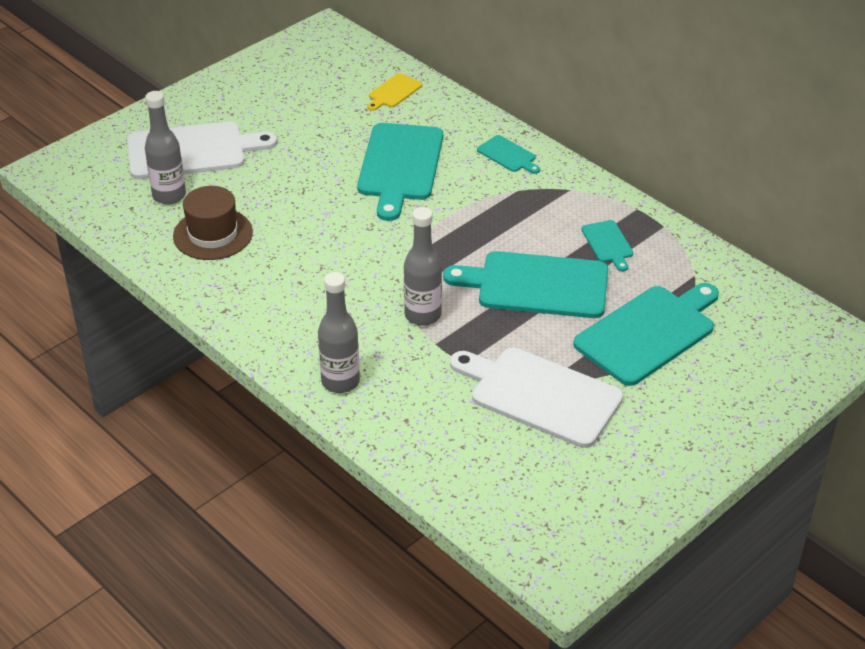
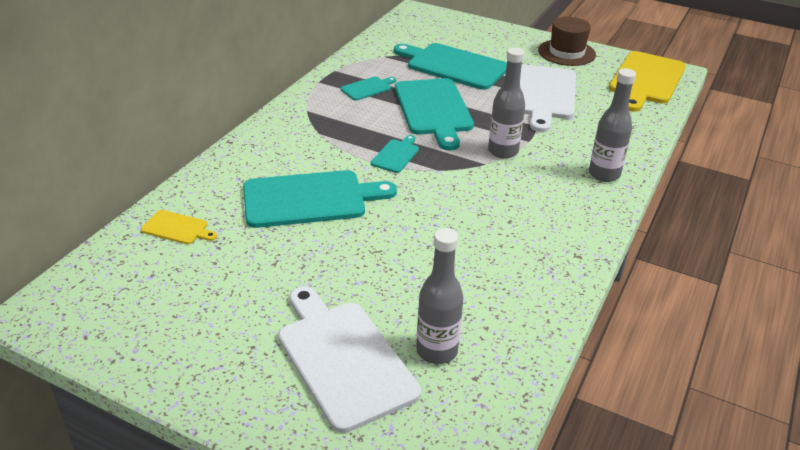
camera: 110 degrees left, 5 degrees down
(213, 234) = (480, 295): brown hat -> brown hat (566, 52)
(508, 155) = (269, 144): turquoise cutting board -> turquoise cutting board (396, 155)
(547, 526) = (646, 80): none -> yellow cutting board

